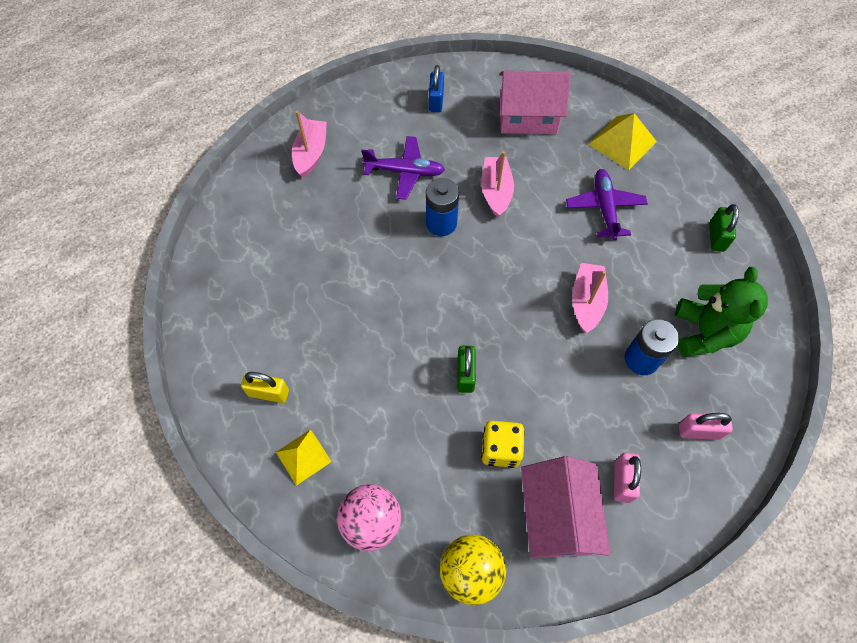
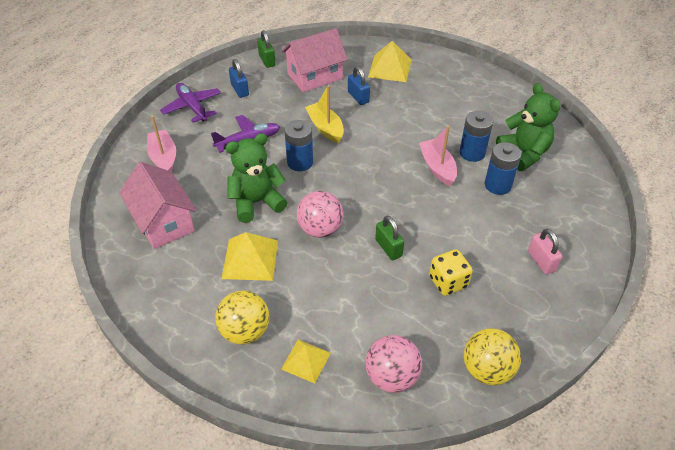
camera: 30 degrees left, 15 degrees down
(268, 393) = (245, 331): yellow padlock -> yellow ball
(321, 315) = (250, 259): none -> yellow pyramid
(367, 251) = (256, 202): none -> green teddy bear
(410, 316) = (320, 229): none -> pink ball
(496, 191) = (325, 128): pink boat -> yellow boat
(556, 516) = (516, 304): pink house -> pink house (163, 222)
(558, 167) = (358, 97): none -> blue padlock
(604, 208) = (407, 109): purple plane -> purple plane (192, 107)
(641, 302) = (472, 153): none -> blue battery
(698, 431) = (564, 209): pink padlock -> none
(716, 237) = (489, 98): green padlock -> green padlock (267, 60)

